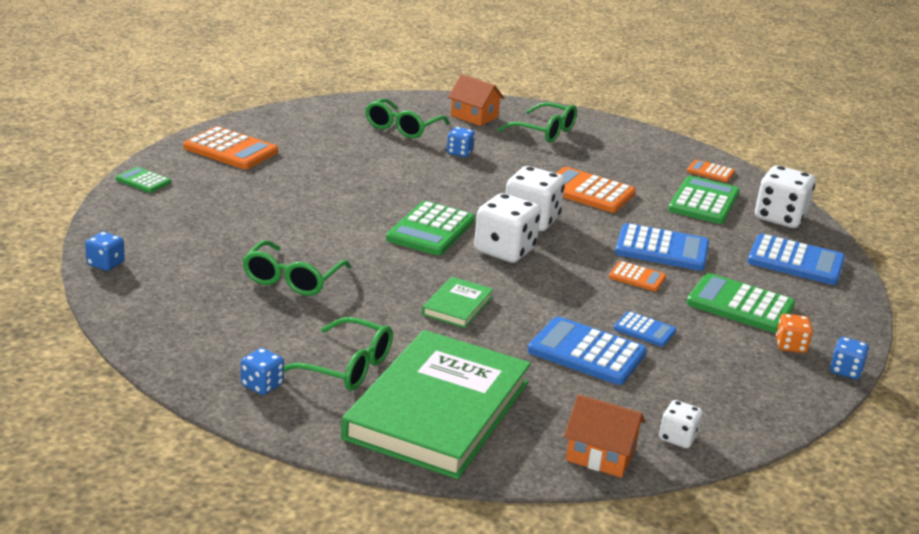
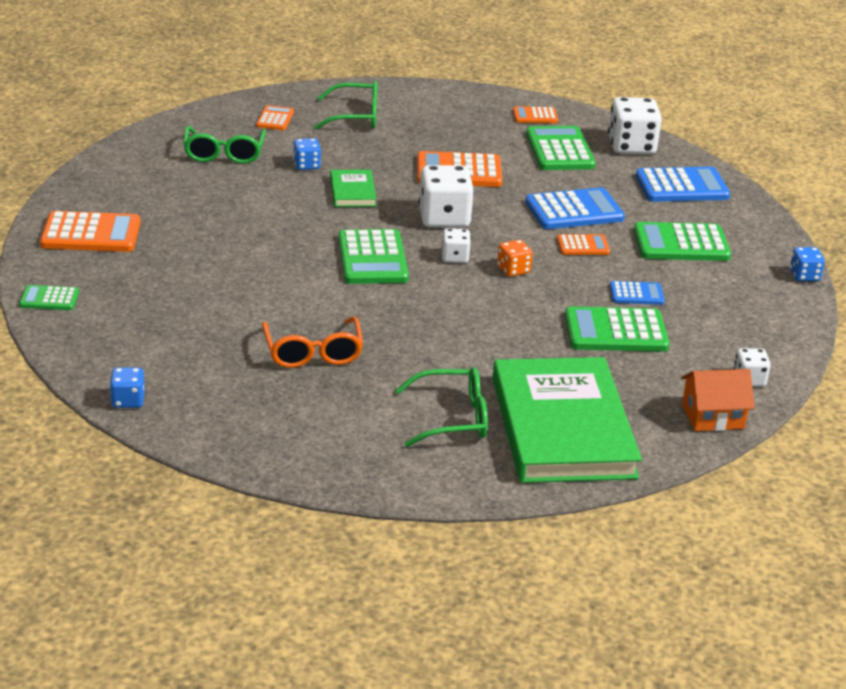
camera: 30 degrees left, 5 degrees up
(262, 385) = (406, 462): blue dice -> none
(292, 279) = (313, 353): green glasses -> orange glasses
(457, 306) = (475, 326): green book -> green book (352, 191)
(474, 116) = (275, 119): orange house -> orange calculator
(504, 250) = (455, 257): white dice -> white dice, size x0.53
(586, 352) = (615, 331): blue calculator -> green calculator
(790, 346) = (749, 268): orange dice -> orange dice (513, 270)

